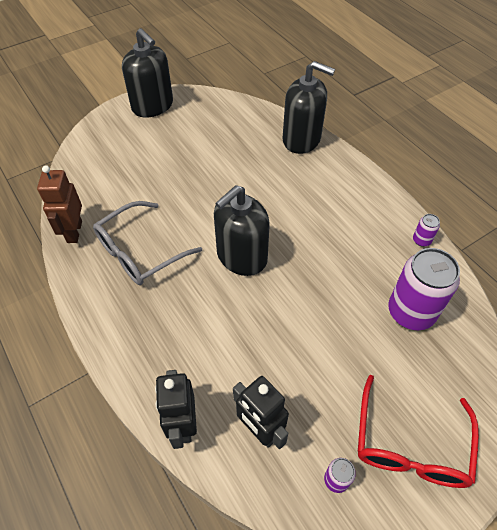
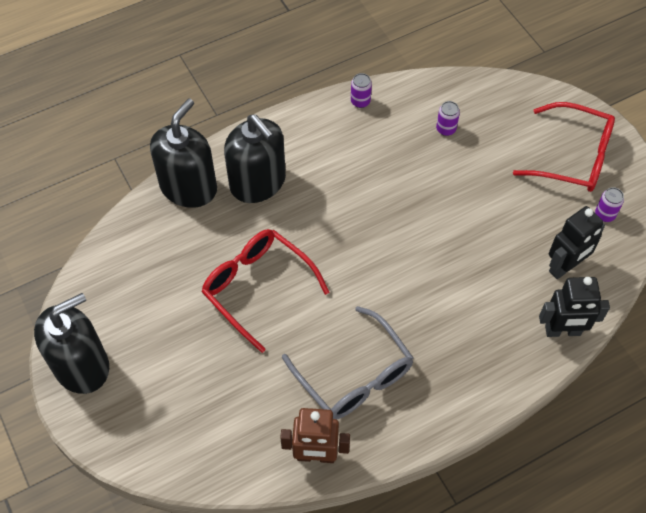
camera: 85 degrees left, 5 degrees up
(217, 186) = (257, 287): none -> red glasses
(241, 256) = (369, 268): black soap dispenser -> black soap dispenser (258, 182)
(411, 312) = (446, 129): purple can -> purple can, size x0.43

